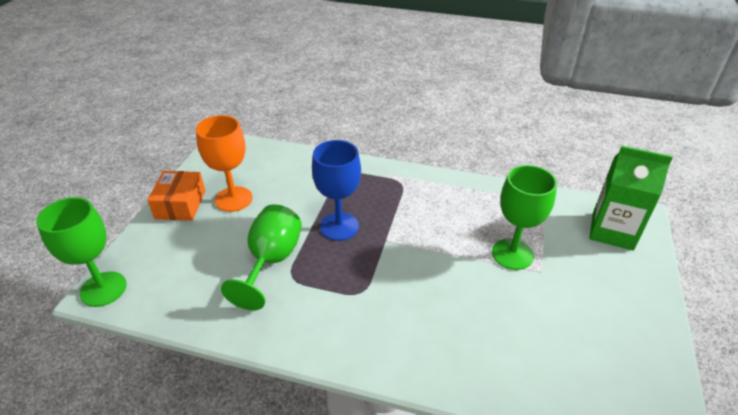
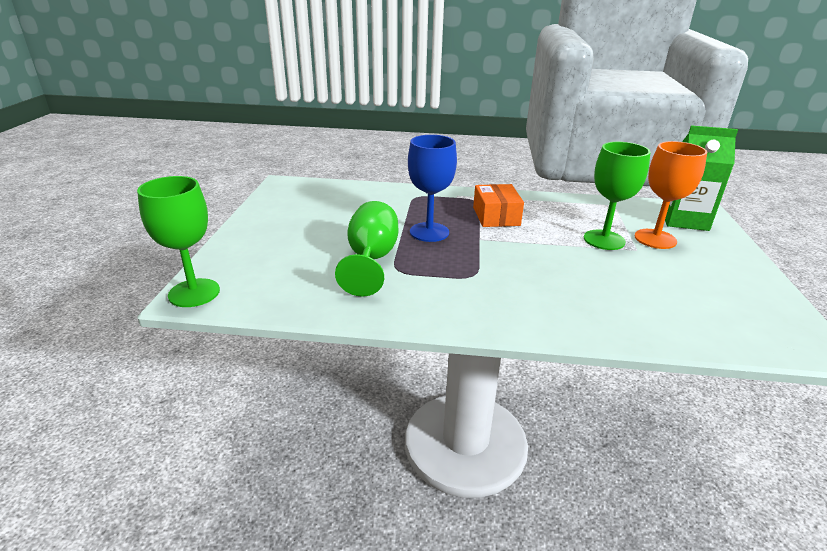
camera: 10 degrees left, 10 degrees down
(180, 204) = (257, 227): orange box -> orange box (496, 216)
(233, 199) = (312, 220): orange goblet -> orange goblet (655, 239)

